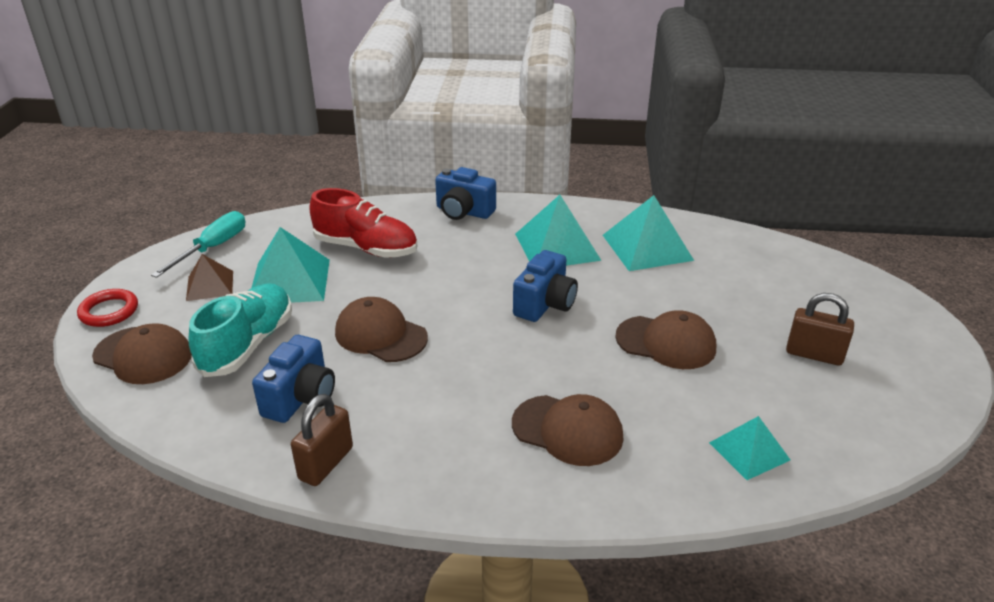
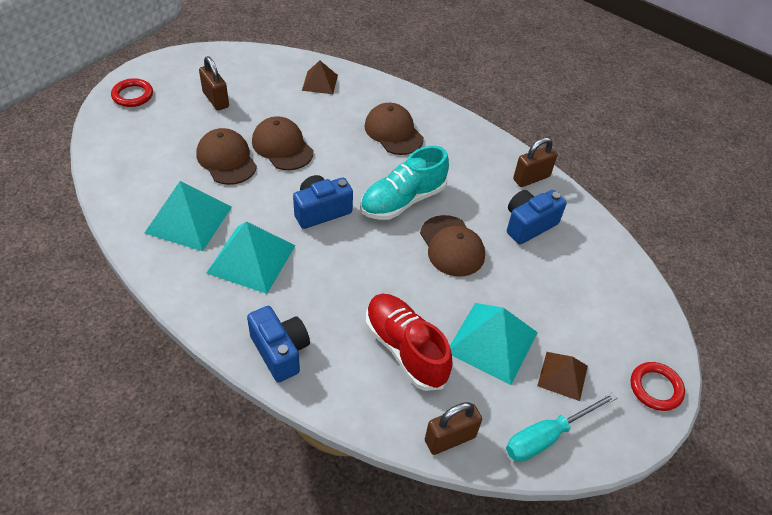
camera: 150 degrees left, 15 degrees up
(143, 355) = (629, 318): brown cap -> brown cap (226, 159)
(248, 344) = (549, 287): turquoise shoe -> turquoise shoe (403, 200)
(294, 221) = (450, 439): none -> brown padlock
(749, 451) = (320, 82): turquoise pyramid -> brown pyramid
(891, 313) = (132, 95): none -> red ring

